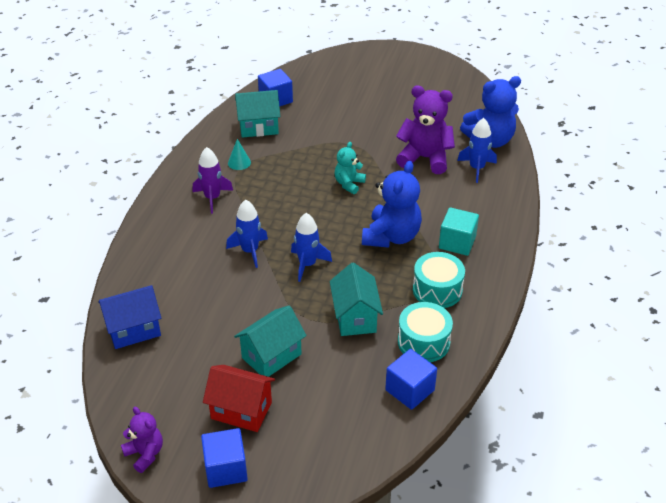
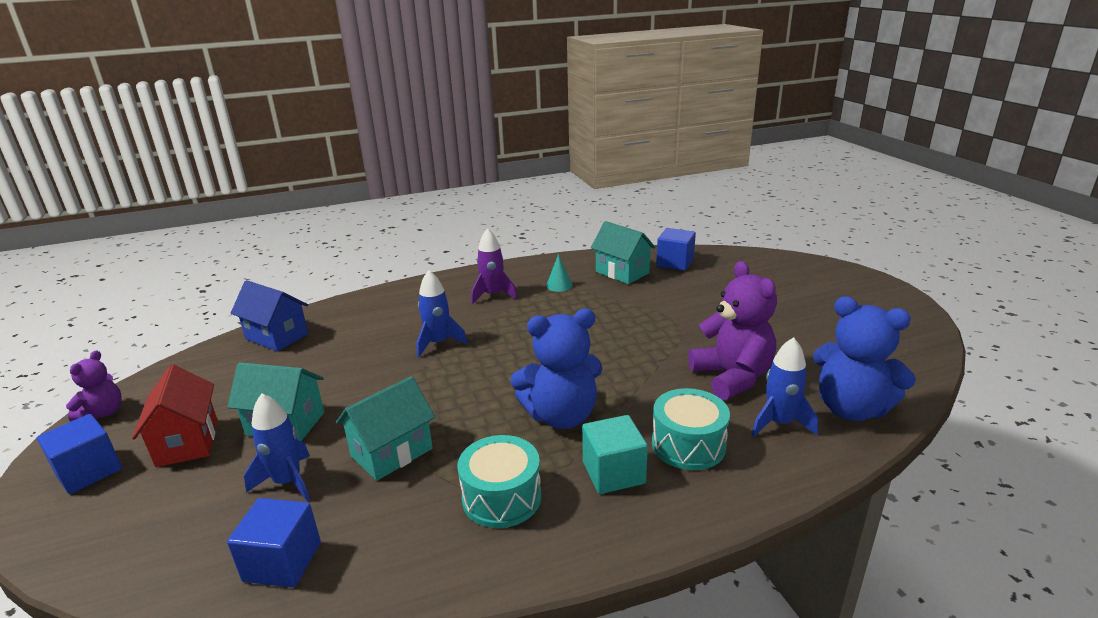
camera: 55 degrees right, 15 degrees down
(307, 264) = (452, 382): blue rocket -> blue rocket (288, 482)
(349, 184) = (612, 350): turquoise teddy bear -> none
(423, 342) = (388, 531): turquoise drum -> turquoise drum (688, 445)

